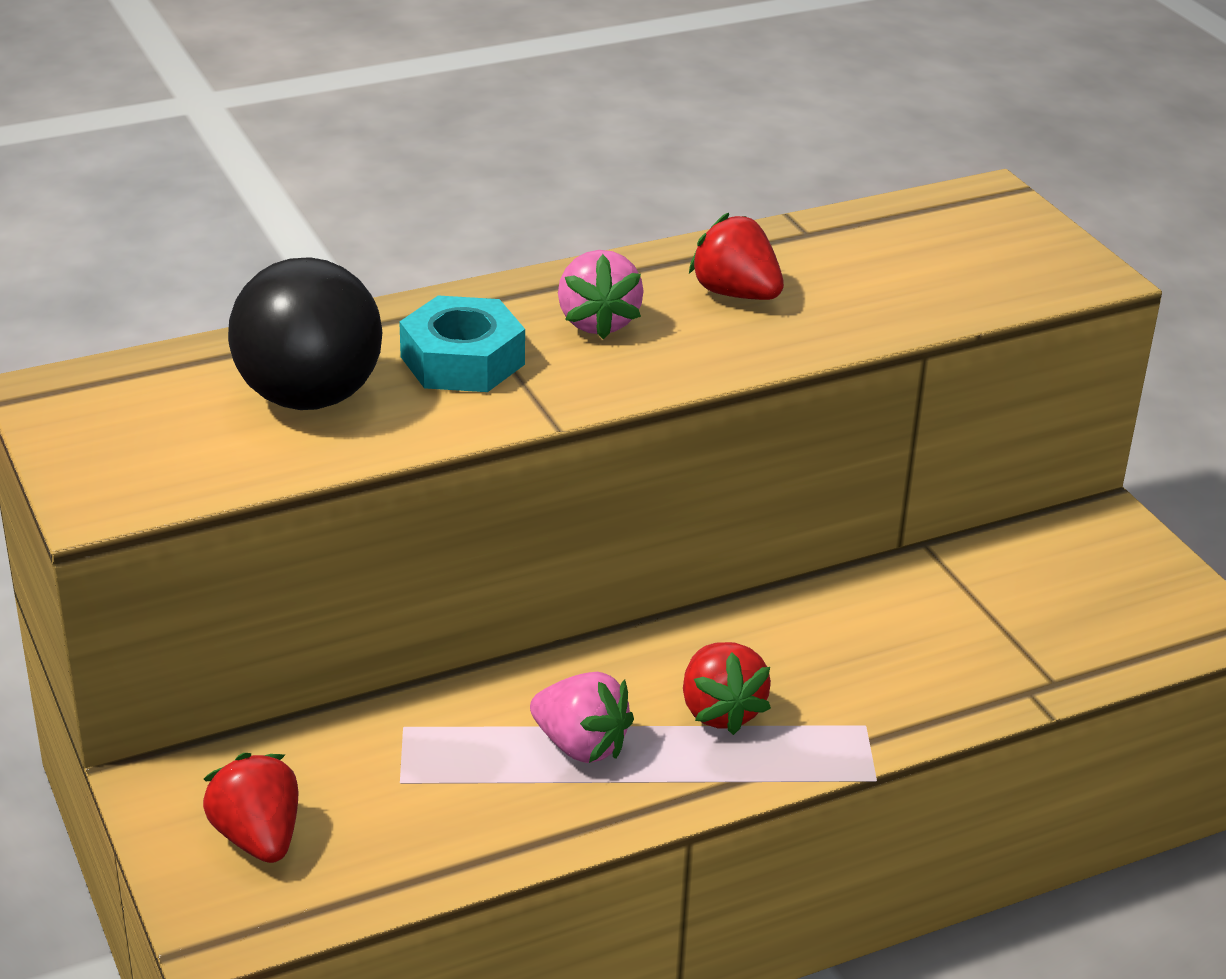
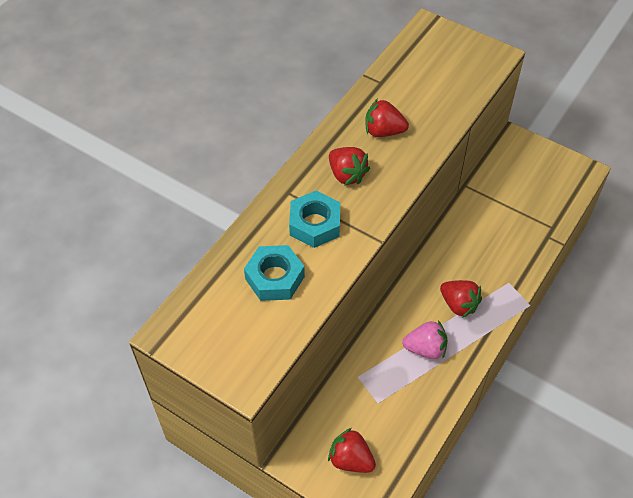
camera: 30 degrees left, 20 degrees up
(309, 397) = (275, 278): black ball -> turquoise nut
(598, 322) = (347, 175): pink strawberry -> red strawberry

